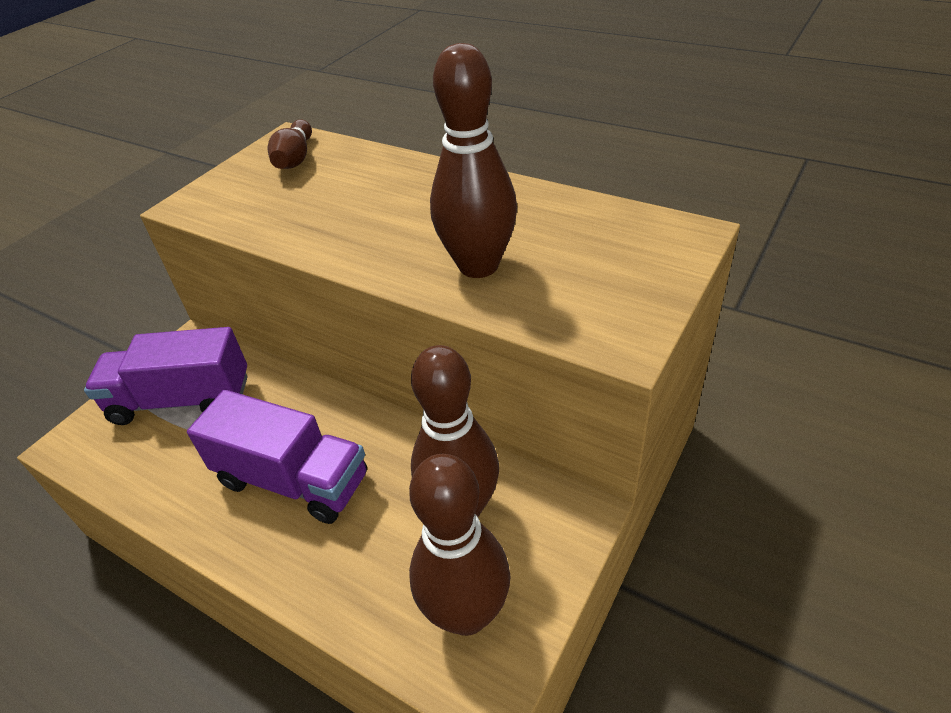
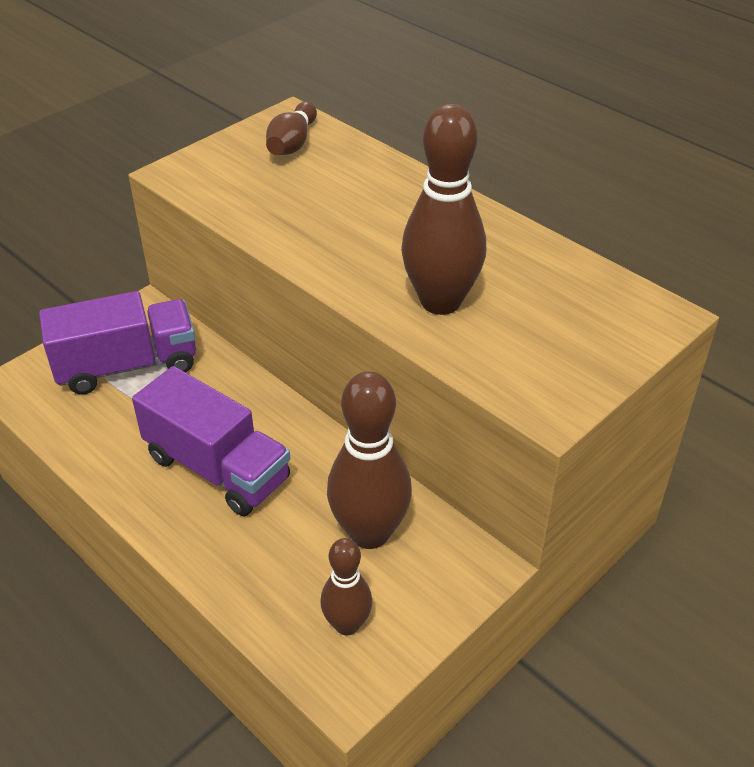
camera: 10 degrees right, 0 degrees up
(181, 400) = (127, 366): purple truck -> purple truck turned 150 degrees clockwise
(466, 613) = (347, 624): brown bowling pin -> brown bowling pin, size x0.58

